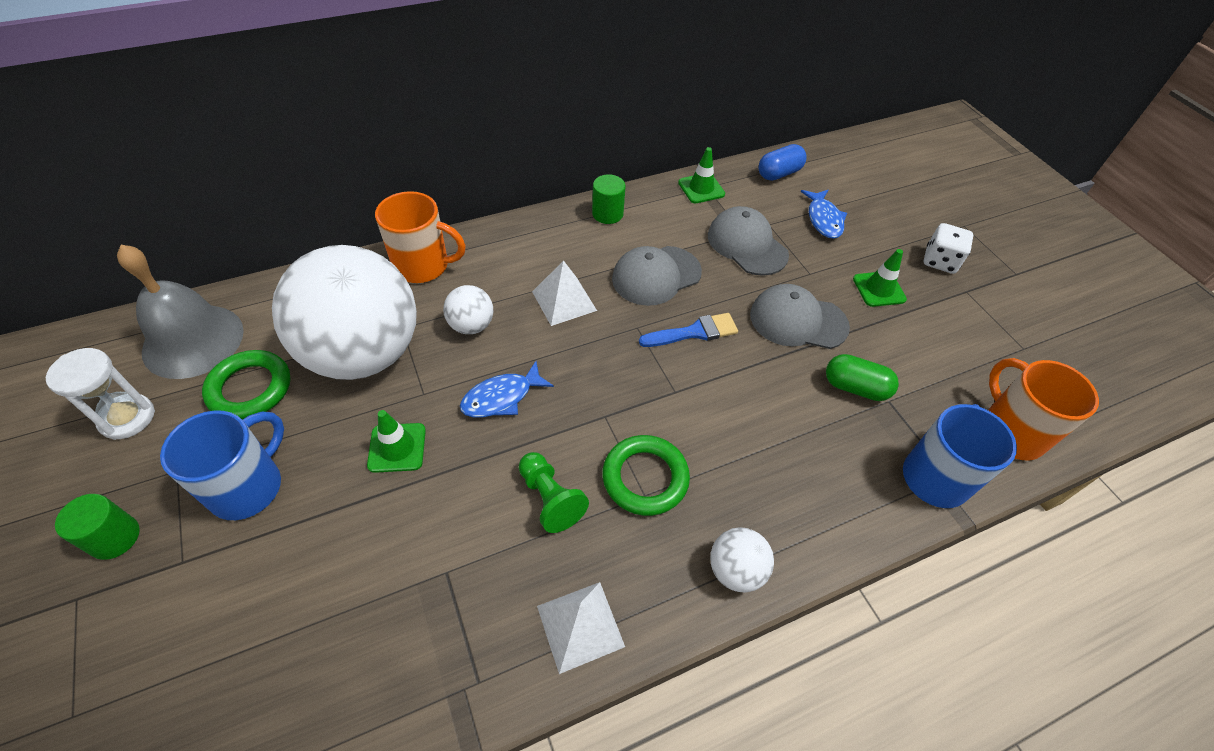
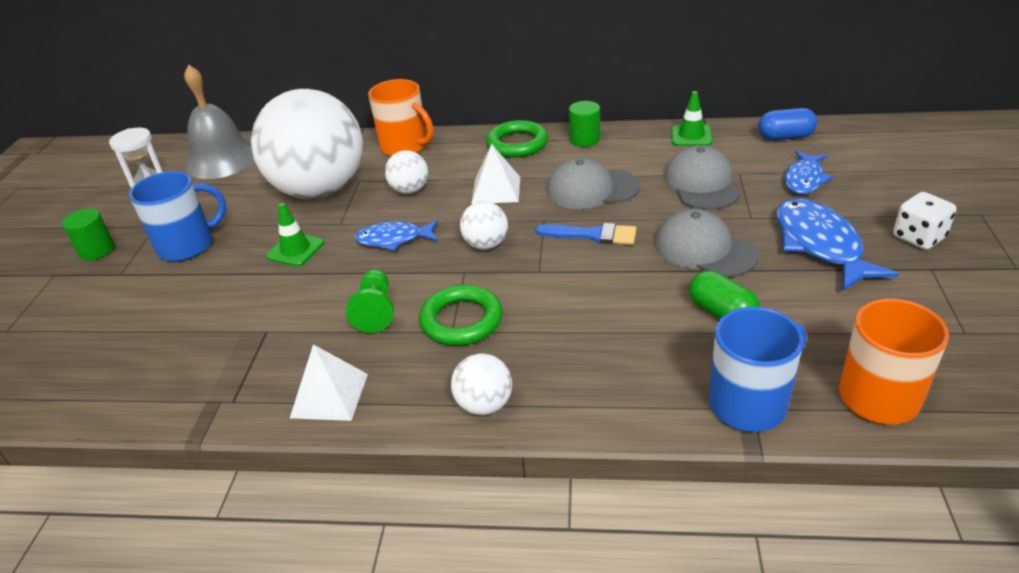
camera: 35 degrees right, 15 degrees down
(250, 388) = (233, 193): green ring -> green ring (517, 144)
(602, 374) = (486, 244): none -> white ball
(879, 289) = (819, 245): green traffic cone -> blue fish

